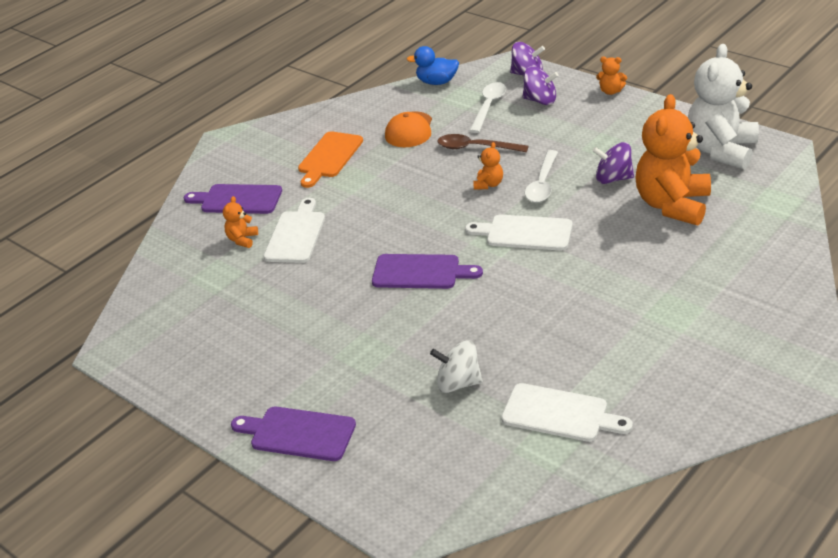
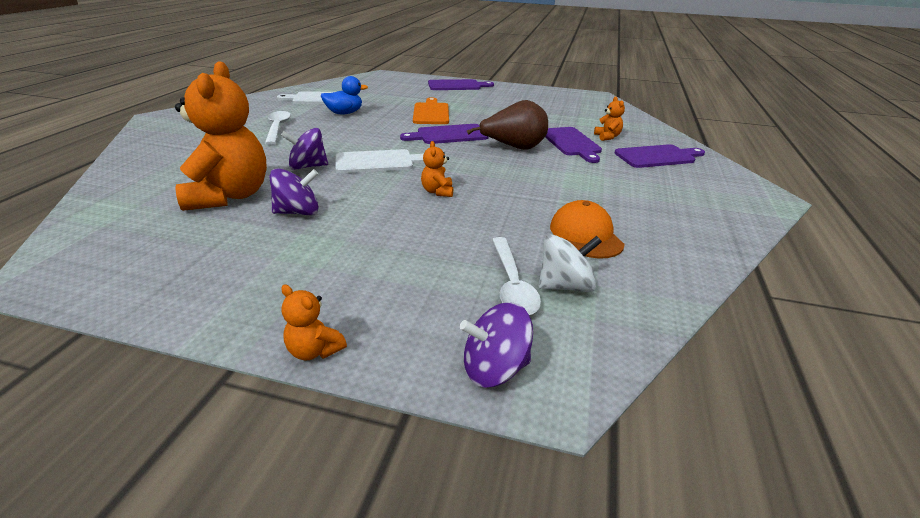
camera: 150 degrees right, 5 degrees down
(296, 234) = (571, 143): white cutting board -> purple cutting board
(329, 157) = (633, 196): orange cutting board -> orange cutting board (431, 113)
(367, 236) = (514, 148): none -> brown pear
(437, 82) = (640, 320): blue duck -> blue duck (344, 113)
(458, 383) = (384, 102): white spinning top -> white spinning top (565, 285)
(476, 148) = (481, 225): brown spoon -> none
(540, 100) = (437, 309): purple spinning top -> purple spinning top (307, 167)
(542, 184) = (379, 198): white spoon -> white spoon (277, 128)
(611, 91) = (314, 350): orange teddy bear -> orange teddy bear turned 135 degrees counterclockwise
(721, 151) = (141, 262): white teddy bear -> none

